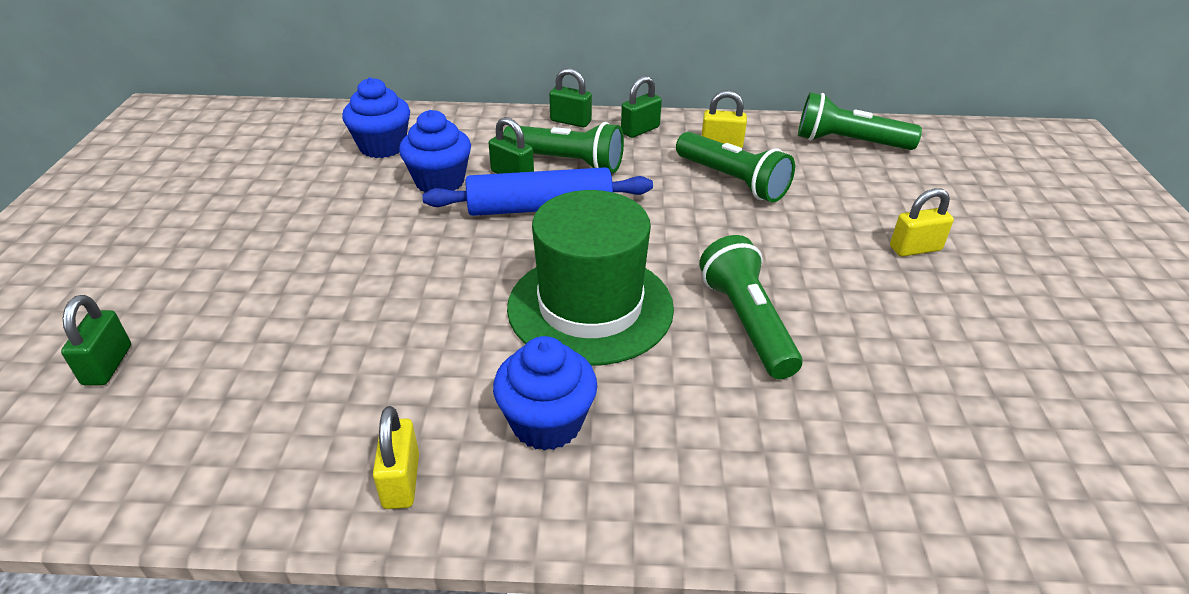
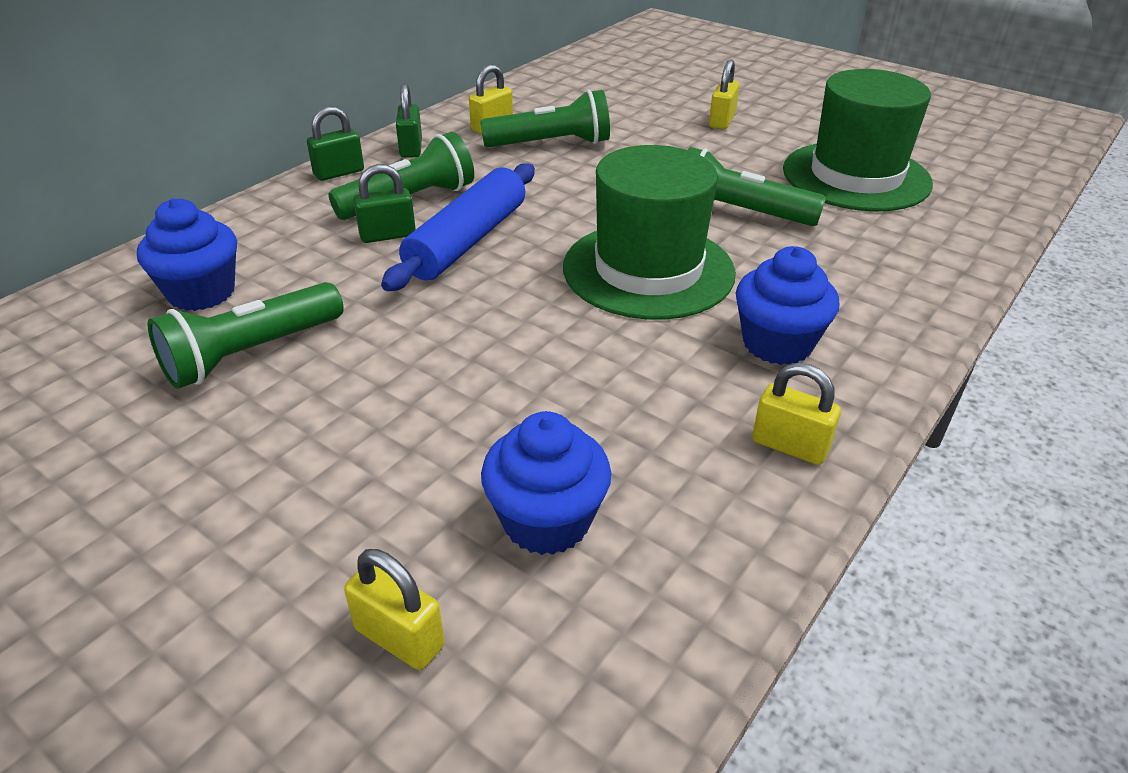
camera: 55 degrees left, 0 degrees up
(108, 365) = (399, 637): green padlock -> yellow padlock
(440, 182) = (336, 279): blue cupcake -> blue cupcake (546, 521)
(849, 142) = (563, 83): green flashlight -> green flashlight (251, 353)
(930, 377) = (856, 176): none -> green hat

